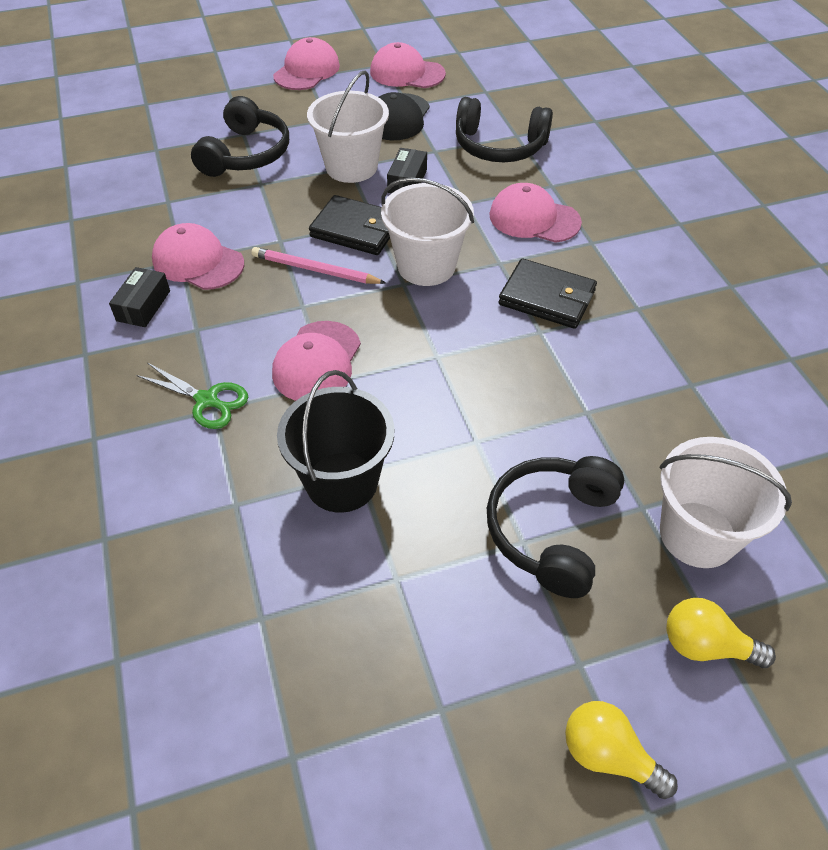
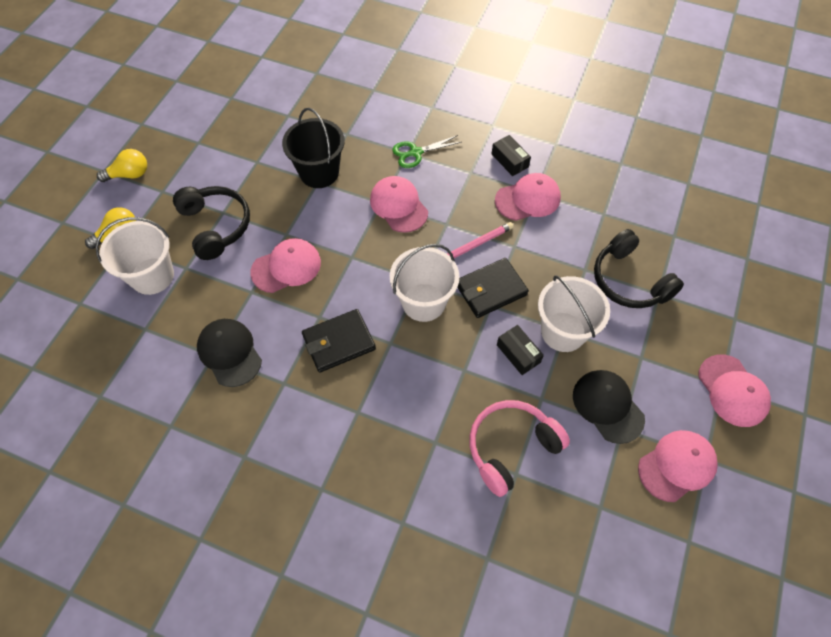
camera: 130 degrees right, 10 degrees up
(499, 146) = (511, 448): black headphones -> pink headphones
(534, 219) = (411, 398): pink cap -> pink cap (286, 267)
(670, 372) = (229, 353): none -> black cap

